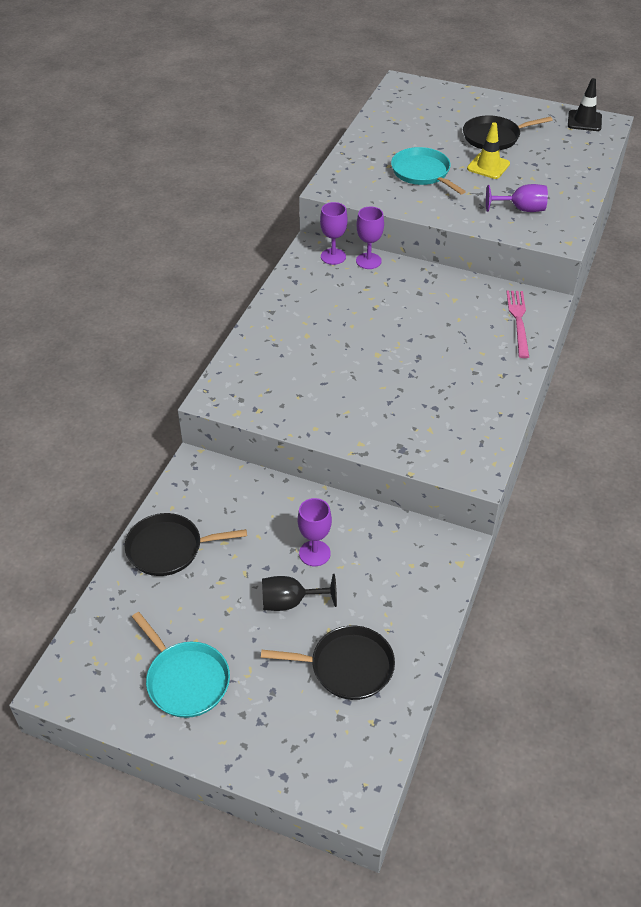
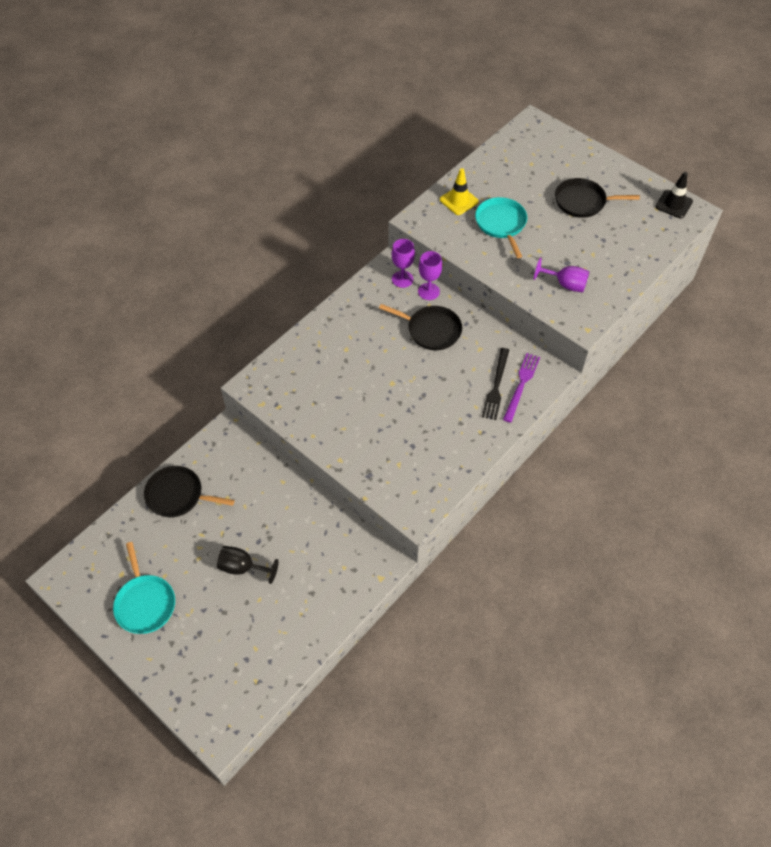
camera: 20 degrees right, 10 degrees up
(314, 553) = (278, 534): purple goblet -> none
(347, 666) = (258, 632): black pan -> black pan (431, 330)
(488, 166) = (561, 232): yellow traffic cone -> yellow traffic cone (459, 201)
(492, 329) = (496, 386): none -> black fork
(518, 321) = (521, 385): pink fork -> purple fork

